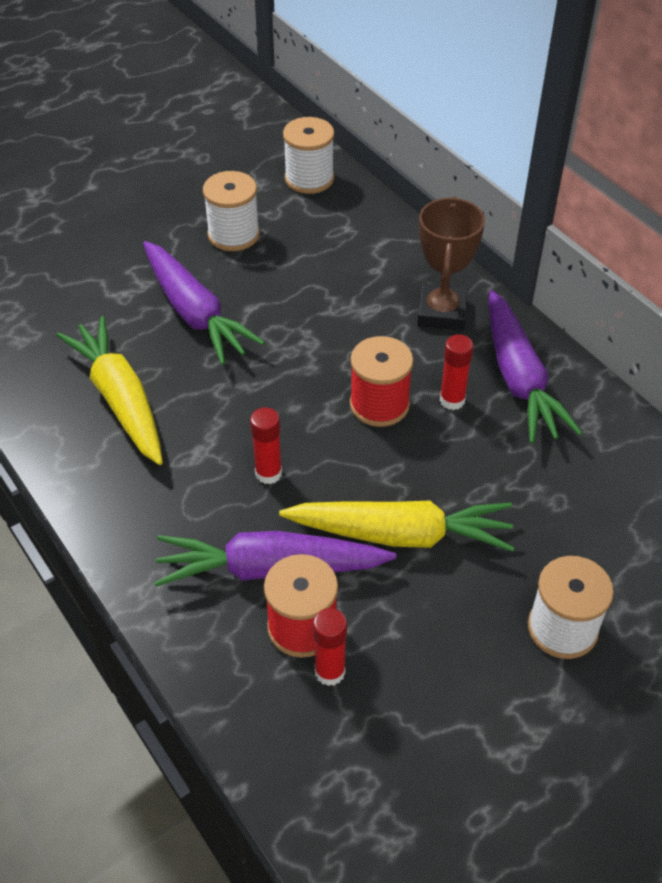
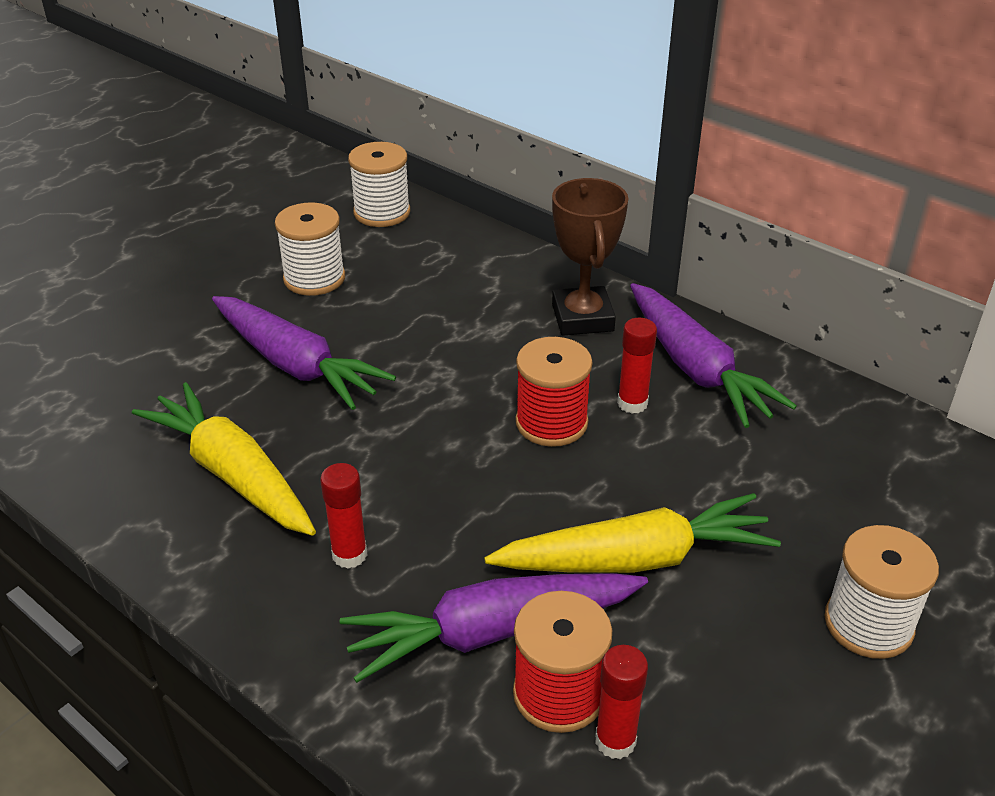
camera: 15 degrees left, 10 degrees down
(268, 473) = (448, 522): red glue stick -> red glue stick (349, 555)

